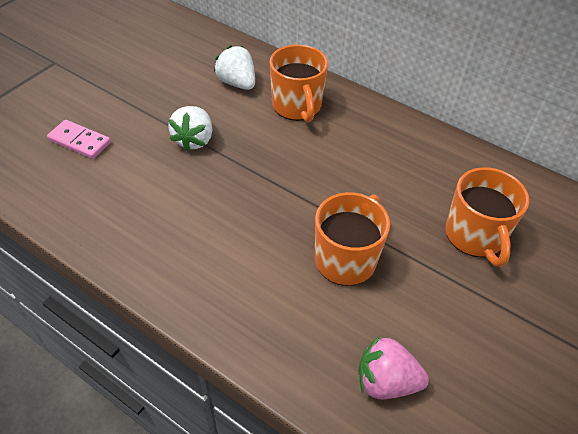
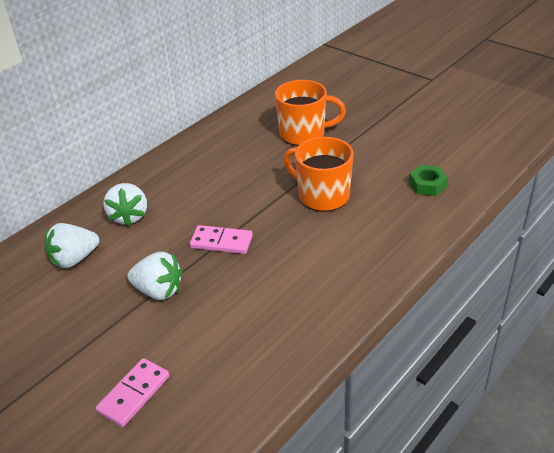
camera: 80 degrees left, 10 degrees down
(261, 176) = (221, 242): none -> pink domino
(297, 106) = (129, 216): orange mug -> white strawberry
(386, 382) = (427, 185): pink strawberry -> green nut

